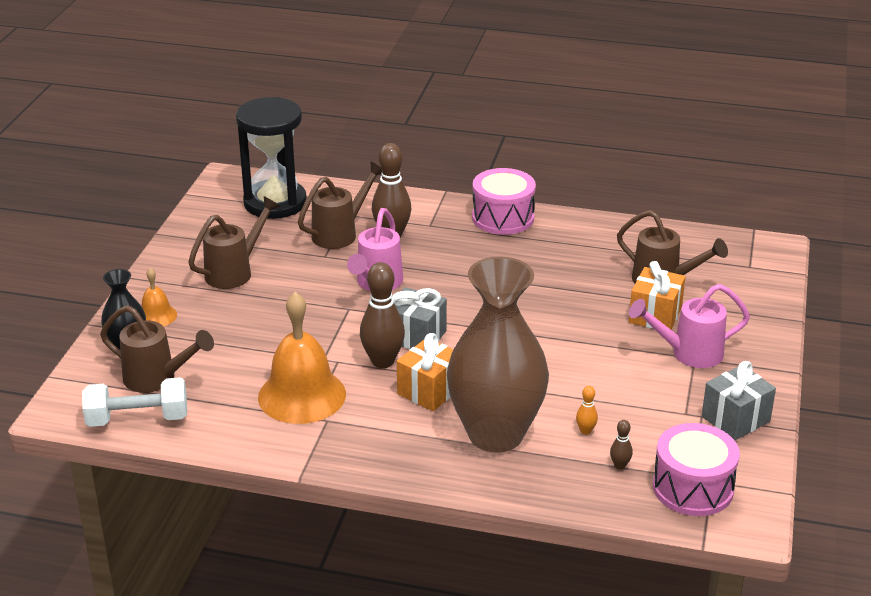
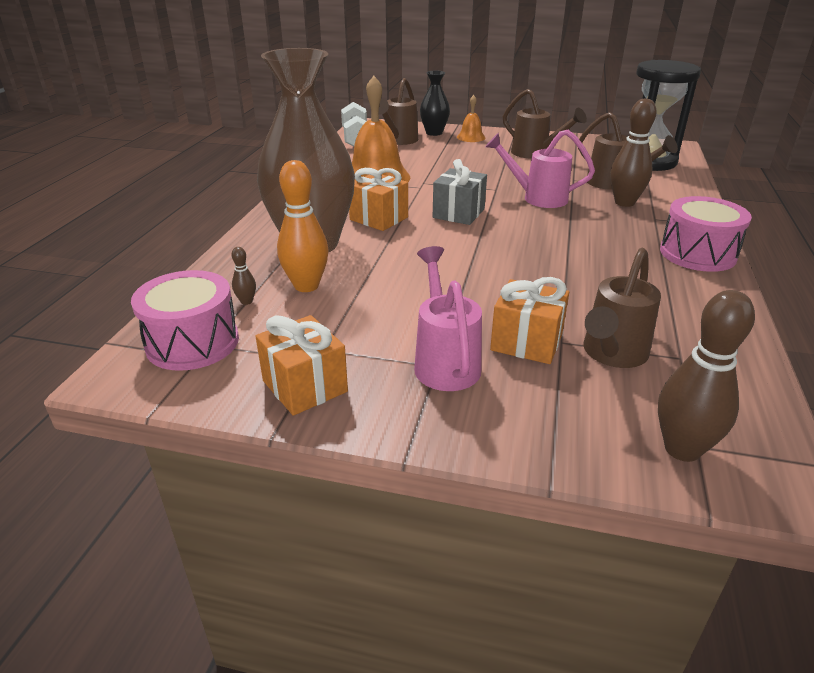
camera: 90 degrees right, 0 degrees up
(383, 361) = (420, 201): brown bowling pin -> brown bowling pin (682, 449)
(585, 431) = (306, 286): orange bowling pin -> orange bowling pin, size x2.20
(735, 419) = (304, 386): grey gift -> orange gift

